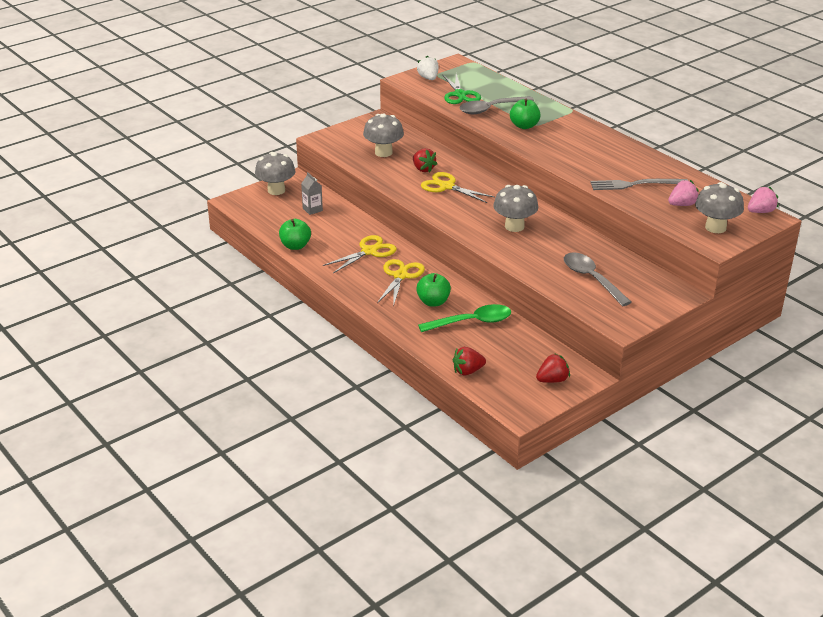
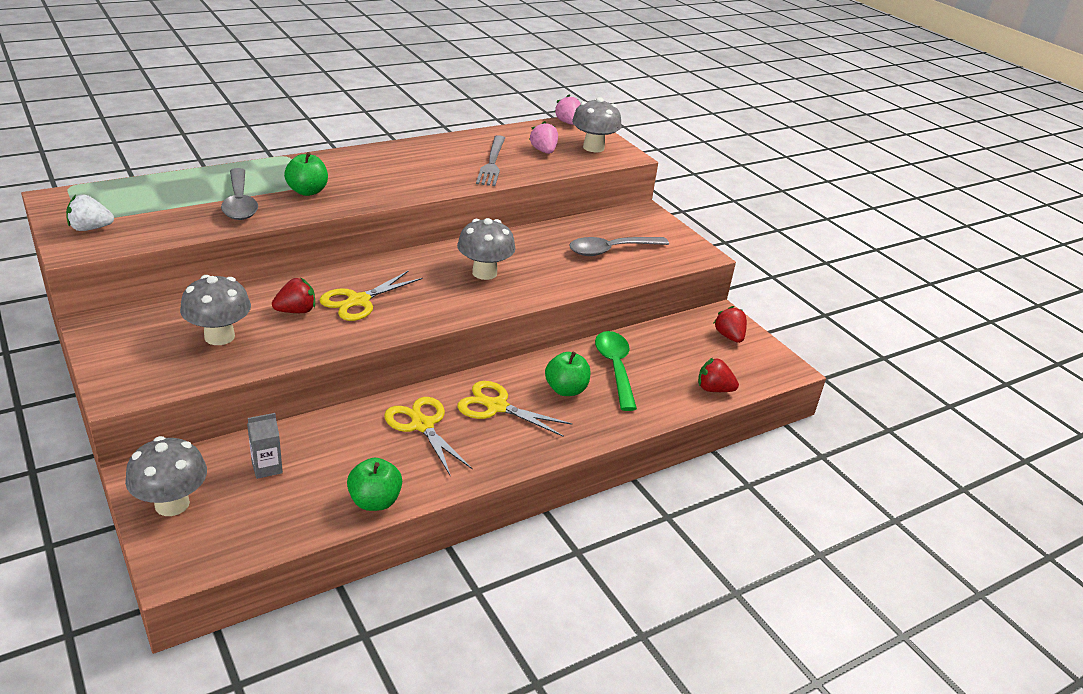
camera: 85 degrees left, 0 degrees up
(460, 94) = (172, 215): green scissors -> none
(468, 371) = (714, 389): red strawberry -> red strawberry turned 120 degrees clockwise

